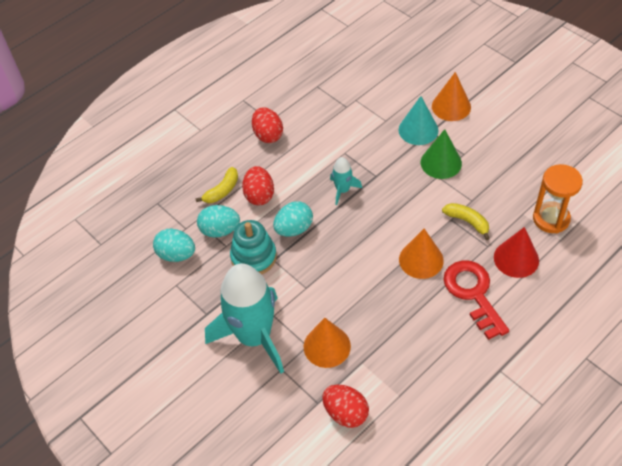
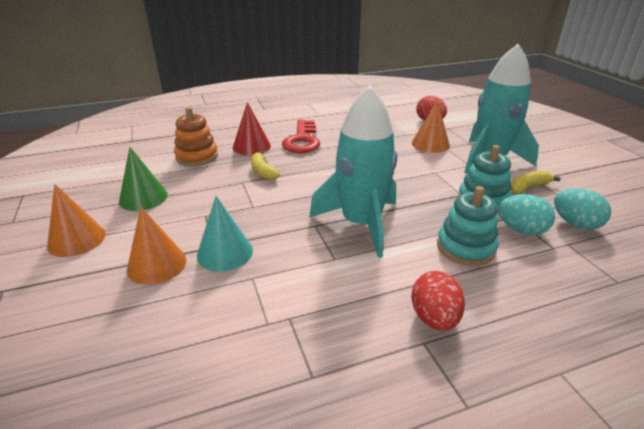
camera: 160 degrees left, 20 degrees down
(222, 191) = (517, 267): yellow banana -> yellow banana (528, 187)
(259, 195) = (465, 248): red egg -> turquoise stacking toy
(294, 229) = (432, 209): turquoise egg -> none
(342, 190) = (361, 224): turquoise rocket -> turquoise rocket, size x2.27
(421, 260) = (324, 162): orange cone -> orange cone (76, 239)
(441, 163) = (236, 215): green cone -> green cone (143, 198)
(551, 219) = (197, 156): orange hourglass -> orange stacking toy

